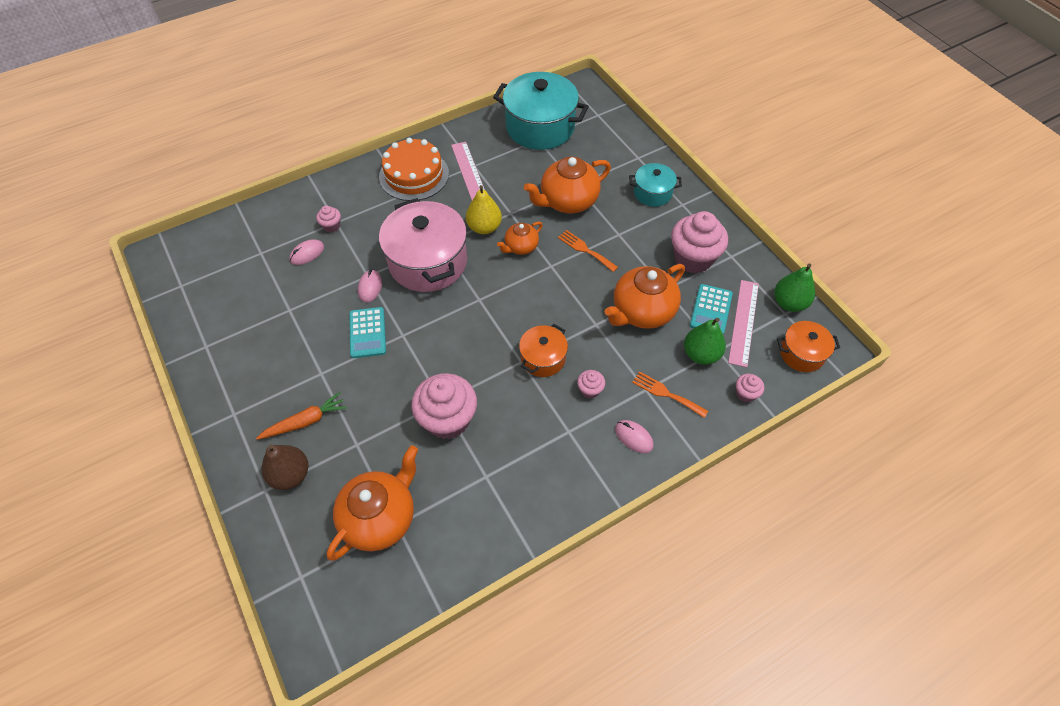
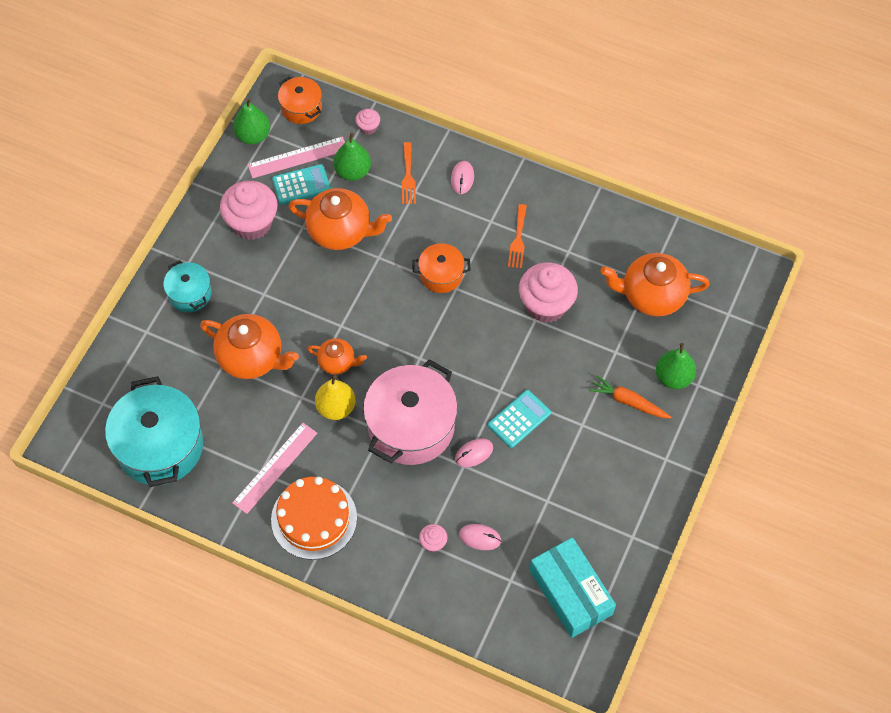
camera: 125 degrees left, 5 degrees up
(214, 281) = (570, 592): none -> turquoise box
(290, 475) = (673, 377): brown pear -> green pear
(585, 250) = (302, 309): orange fork -> orange fork (518, 240)
(590, 390) = (444, 227): pink cupcake -> none

